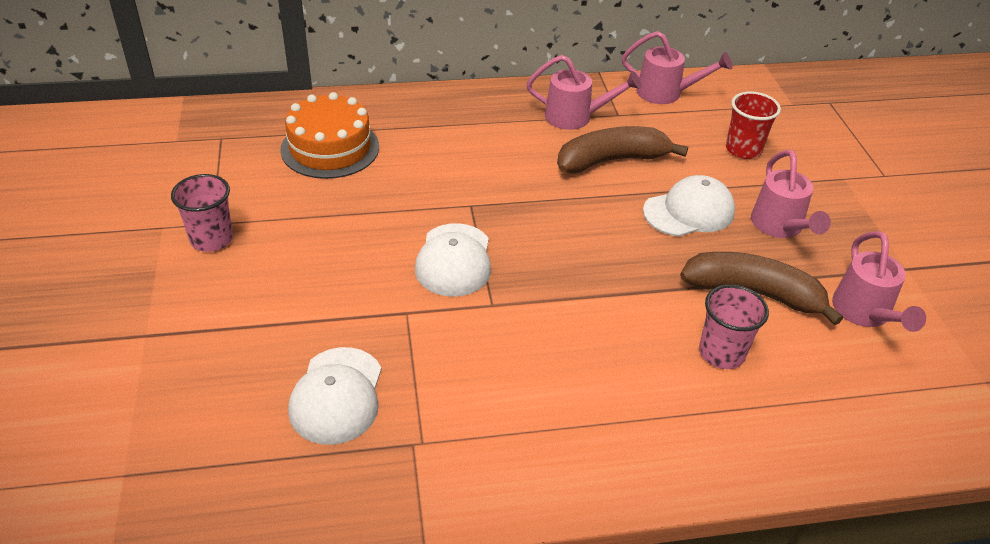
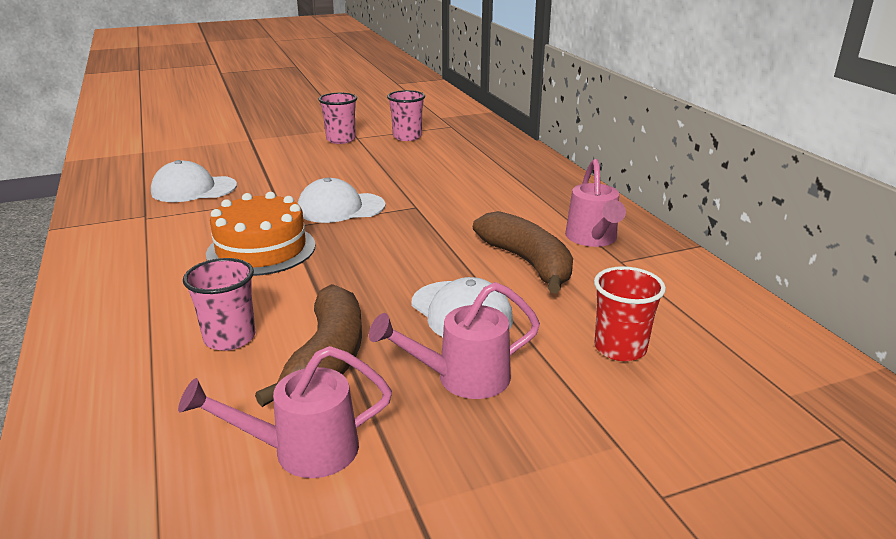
camera: 80 degrees right, 15 degrees down
(239, 179) = (407, 137): none -> pink cup
(330, 148) = (461, 154): orange cake -> orange cake (261, 249)
(665, 93) = (699, 288): pink watering can -> none

